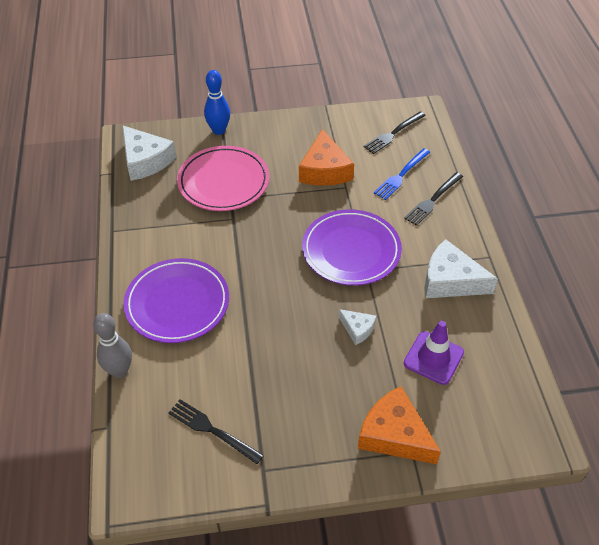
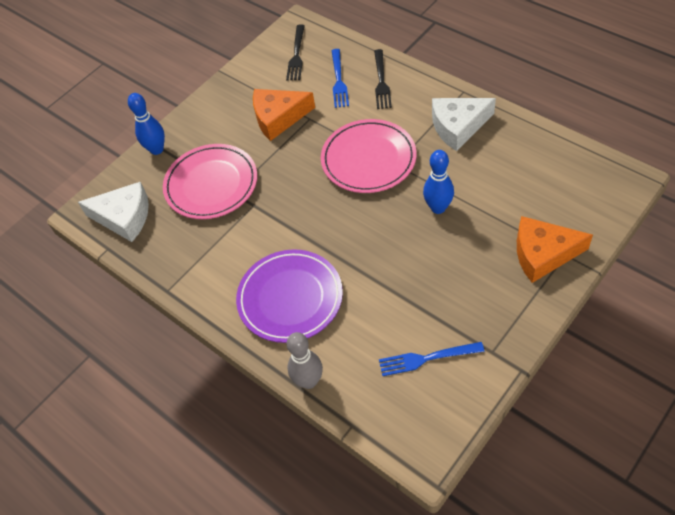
camera: 35 degrees left, 5 degrees up
(211, 430) = (426, 359): black fork -> blue fork
(324, 170) = (278, 118): orange cheese -> orange cheese turned 120 degrees clockwise
(351, 250) = (368, 159): purple plate -> pink plate
(357, 329) = (438, 208): white cheese -> blue bowling pin
(433, 358) = (508, 185): purple traffic cone -> none

